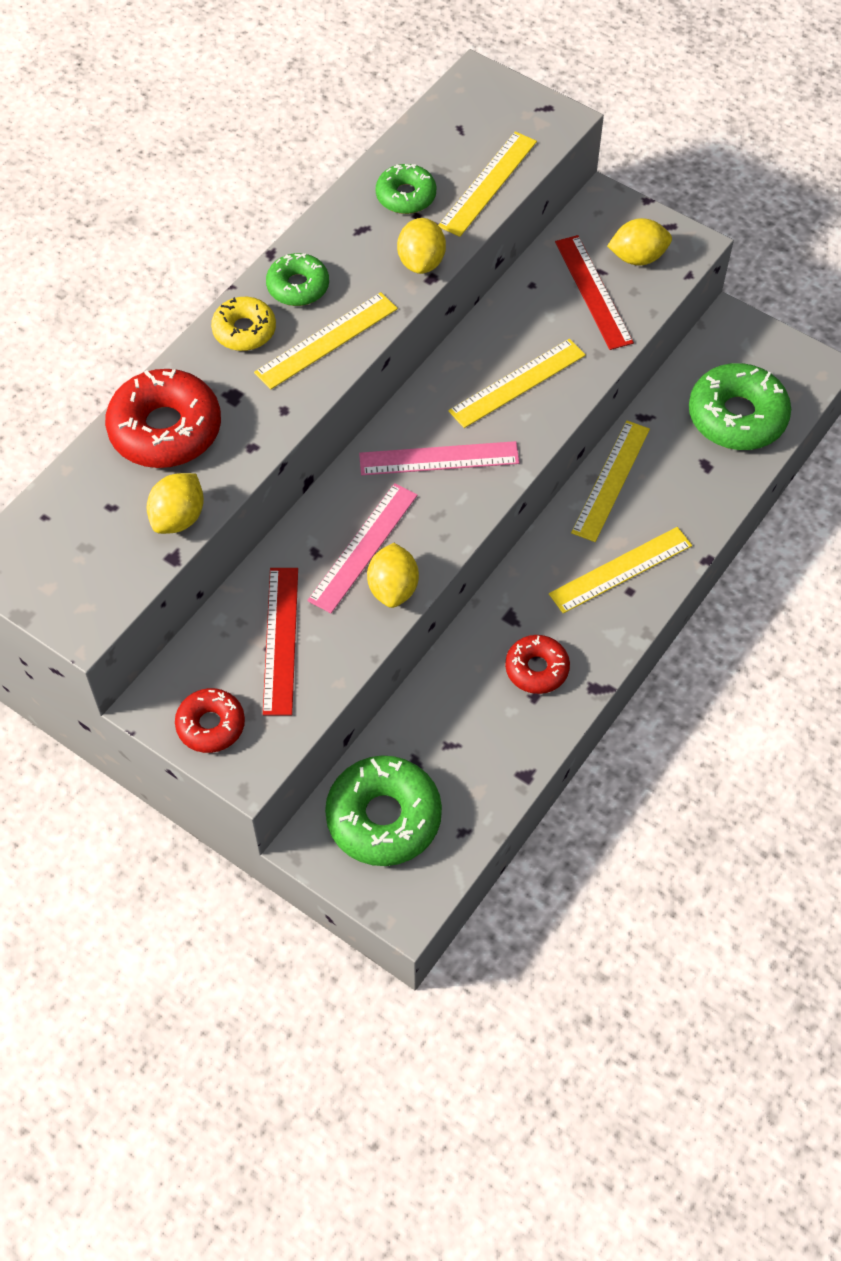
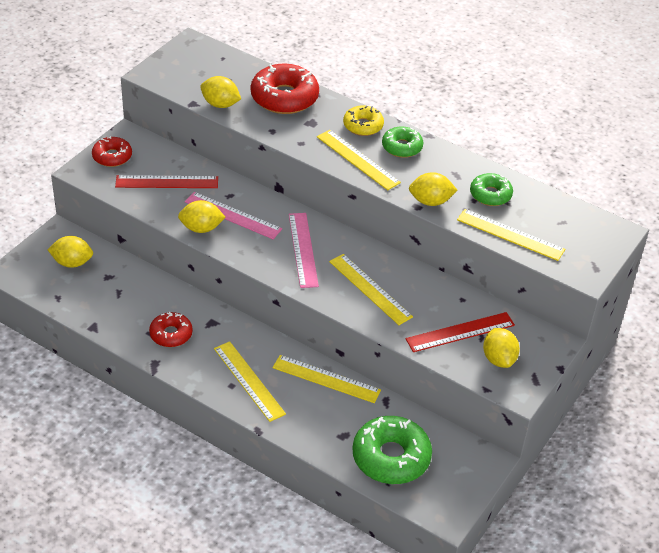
camera: 85 degrees right, 15 degrees down
(384, 817) = (72, 263): green donut -> yellow lemon

